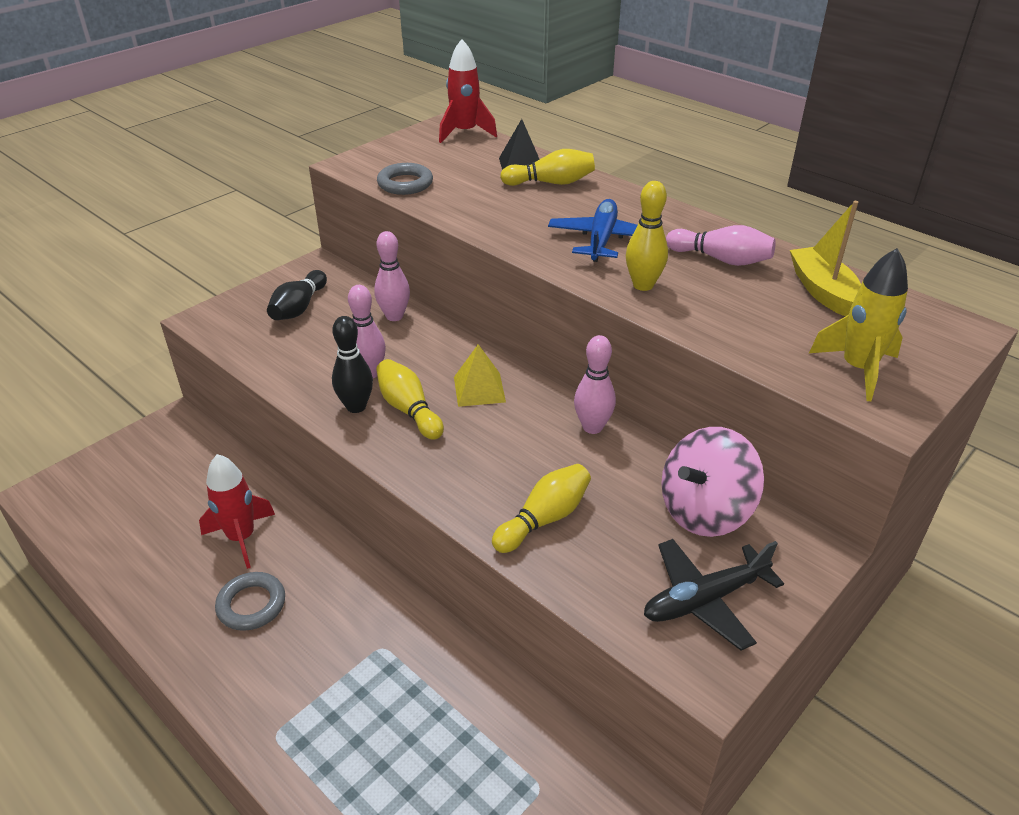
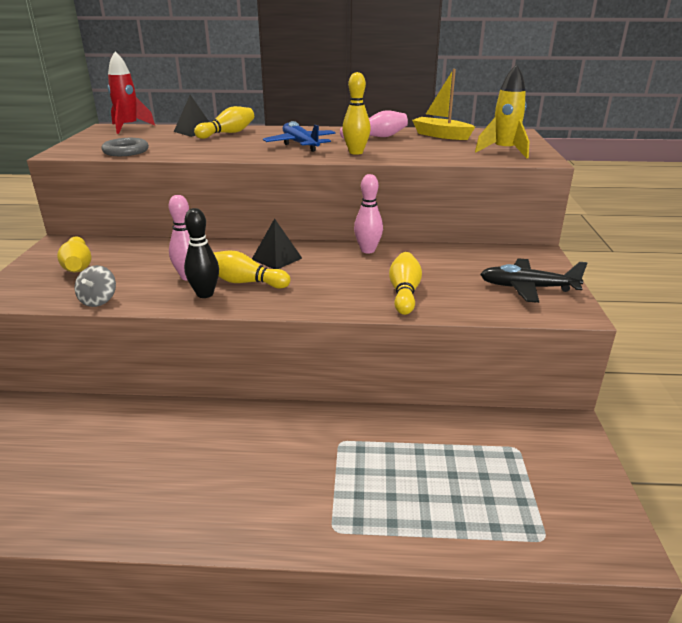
camera: 40 degrees left, 10 degrees down
(241, 538) = (153, 442): red rocket -> none
(251, 605) = (214, 473): grey ring -> none
(267, 366) = (98, 300): none -> grey spinning top
(299, 308) = (78, 265): black bowling pin -> yellow bowling pin
(394, 316) = (164, 247): pink bowling pin -> none
(479, 389) = (277, 258): yellow pyramid -> black pyramid
(704, 600) = (527, 288): black plane -> black plane turned 75 degrees clockwise
(705, 511) = (473, 258): pink spinning top -> none

